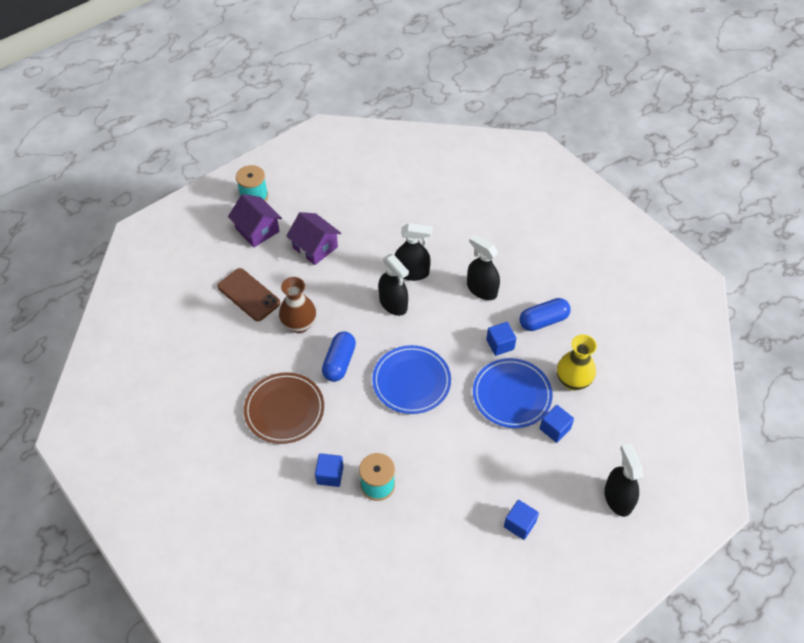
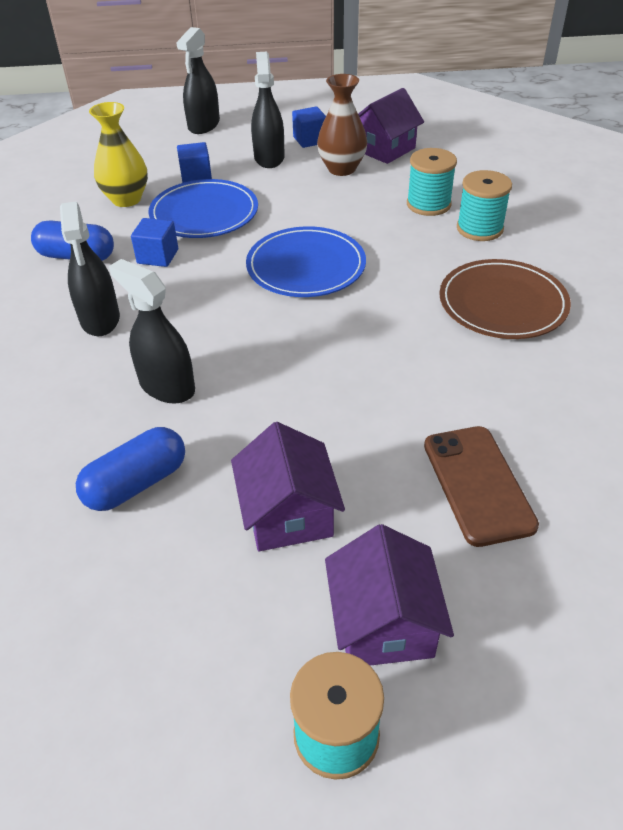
camera: 145 degrees left, 10 degrees down
(299, 324) = (413, 394): brown vase -> brown vase (341, 169)
(330, 475) = (479, 228): blue cube -> turquoise spool
(339, 362) = (385, 322): blue capsule -> blue capsule (136, 483)
(393, 304) = (241, 357): black spray bottle -> black spray bottle (269, 158)
(454, 544) = (384, 149): none -> purple house

